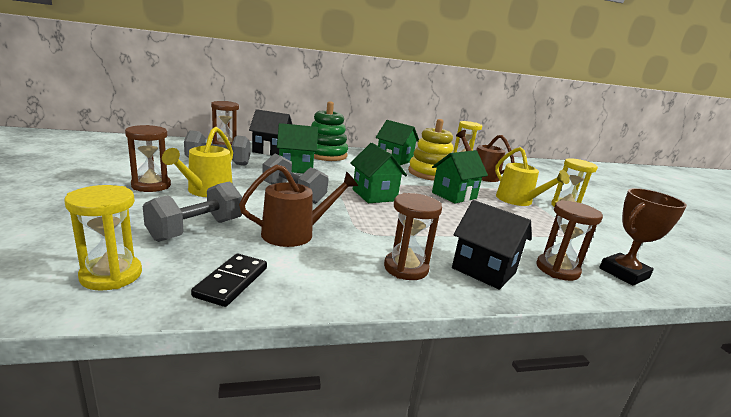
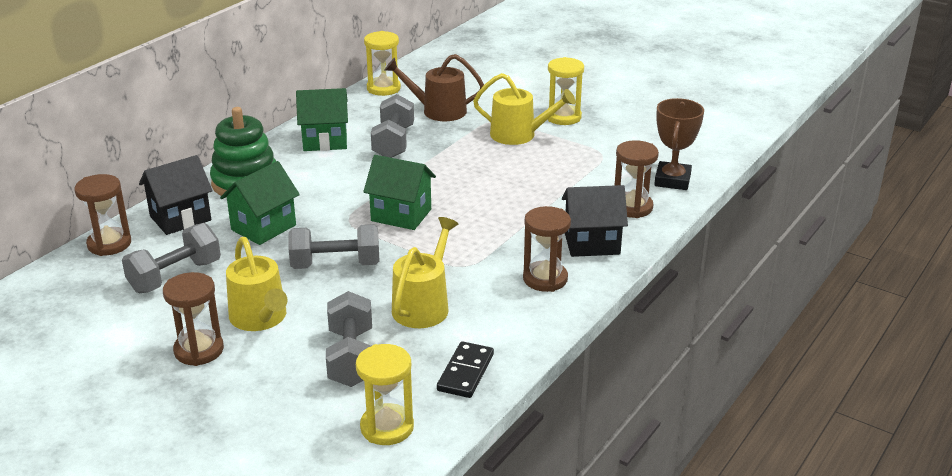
camera: 40 degrees left, 10 degrees up
(232, 282) = (466, 372): black domino -> black domino turned 45 degrees clockwise
(294, 233) = (423, 306): brown watering can -> yellow watering can
(430, 173) = (393, 143): yellow stacking toy -> grey dumbbell
(454, 195) = (462, 165): green house -> none

